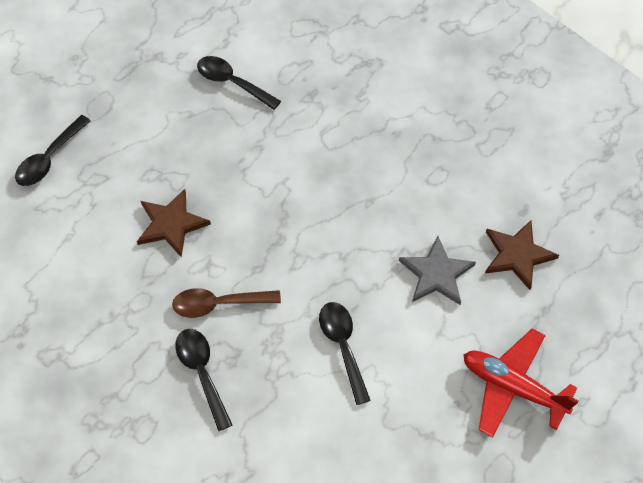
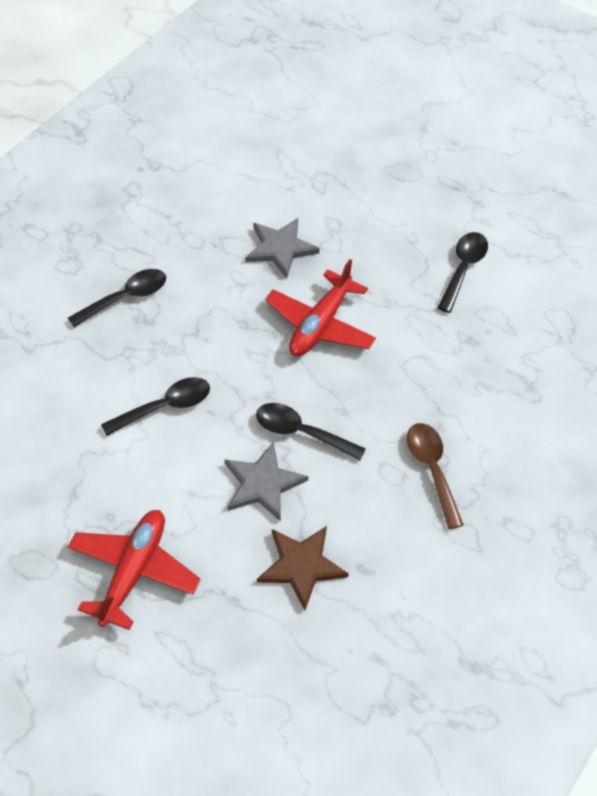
camera: 80 degrees right, 5 degrees down
(49, 158) = (333, 148): black spoon -> black spoon (301, 432)
(171, 224) = (280, 248): brown star -> grey star
(219, 304) = (199, 299): brown spoon -> brown spoon (432, 469)
(272, 204) = (320, 324): none -> red plane

